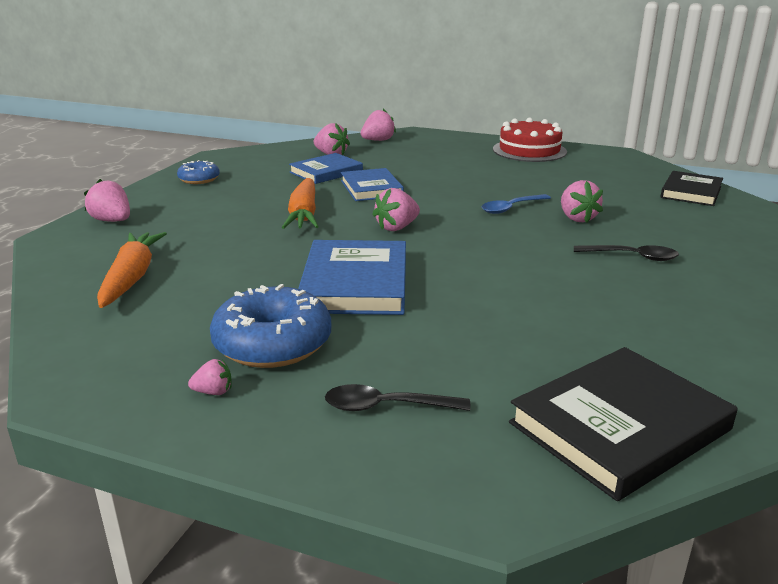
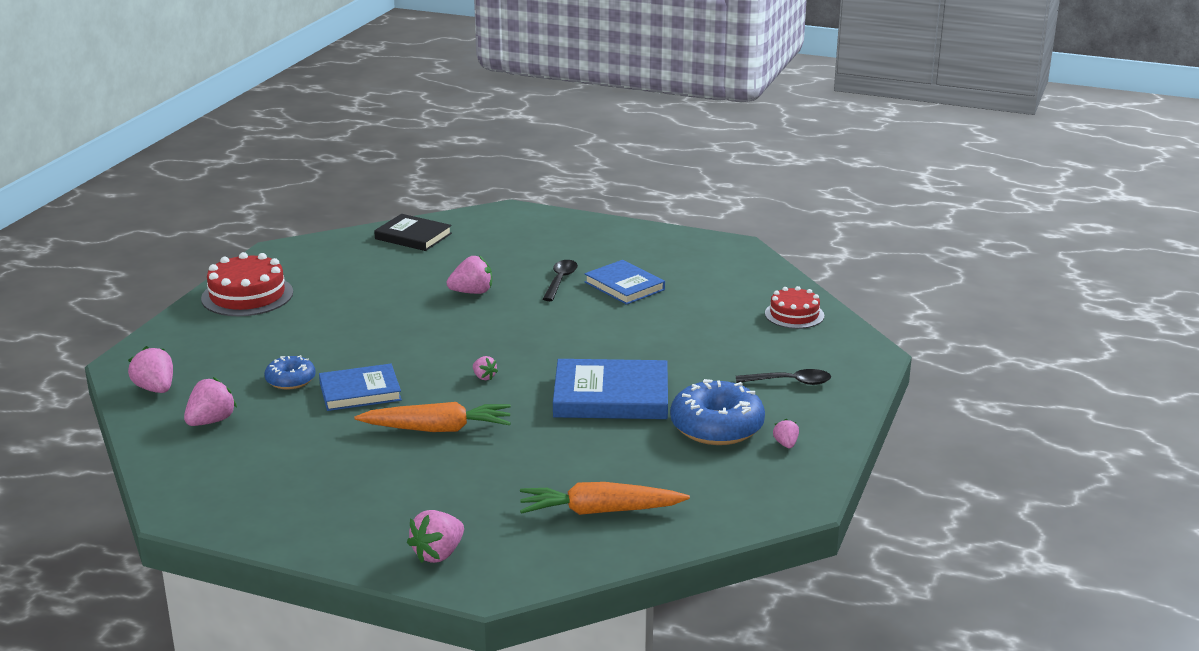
camera: 90 degrees left, 0 degrees up
(199, 179) = (289, 513): blue donut -> blue donut (290, 380)
(326, 172) = (288, 422): blue book -> blue book (624, 286)
(386, 407) = (790, 382): black spoon -> black spoon turned 90 degrees counterclockwise
(397, 227) = (484, 377): pink strawberry -> pink strawberry, size x0.56
(511, 208) = (440, 319): blue spoon -> none
(619, 426) = (794, 314): black book -> red cake

